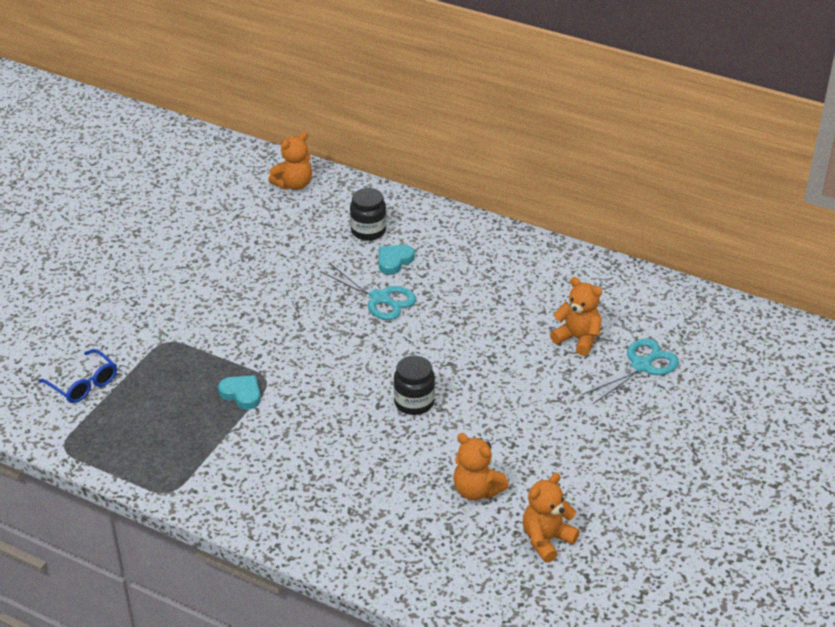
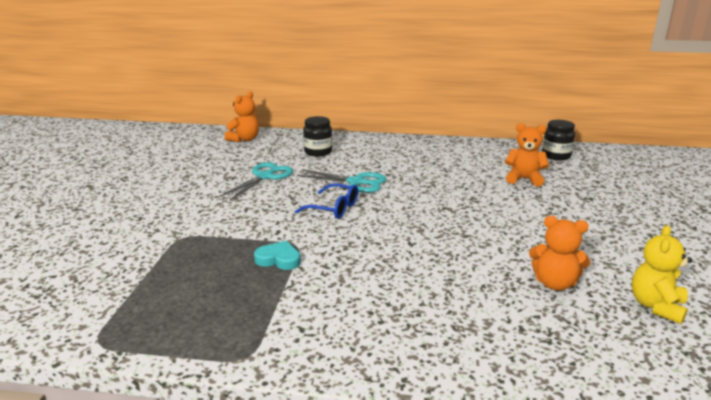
camera: 20 degrees left, 15 degrees down
(83, 384) = (106, 283): blue glasses -> blue glasses (334, 208)
(394, 261) = (350, 163): turquoise heart -> none
(414, 402) = (439, 235): black jar -> black jar (556, 156)
(546, 540) = (656, 306): orange teddy bear -> yellow teddy bear
(641, 366) = (584, 185): turquoise scissors -> turquoise scissors (265, 177)

